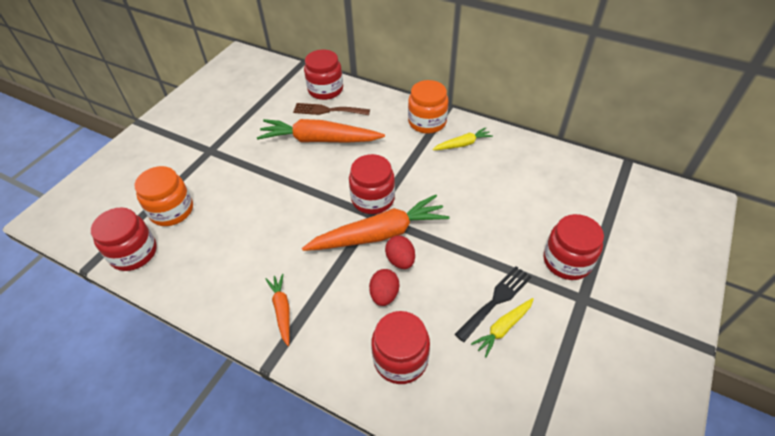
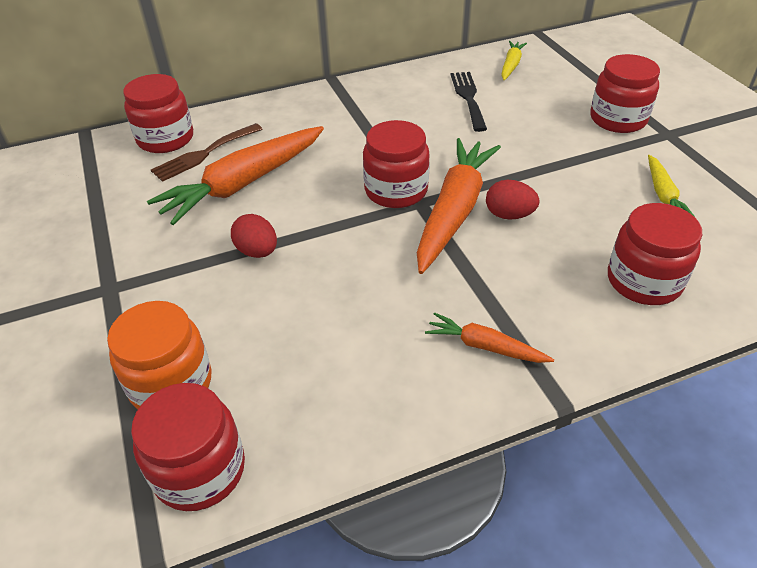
camera: 50 degrees left, 5 degrees down
(384, 295) = (545, 250): red egg -> red egg (257, 251)
(427, 122) = (333, 100): orange jar -> none
(462, 144) = (398, 97): yellow carrot -> yellow carrot (511, 65)
(496, 300) = (625, 181): black fork -> black fork (468, 98)

